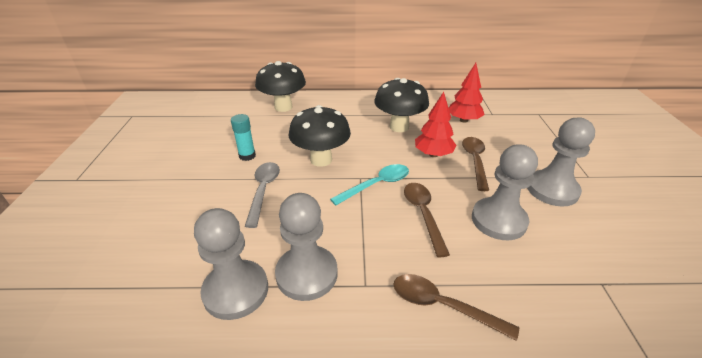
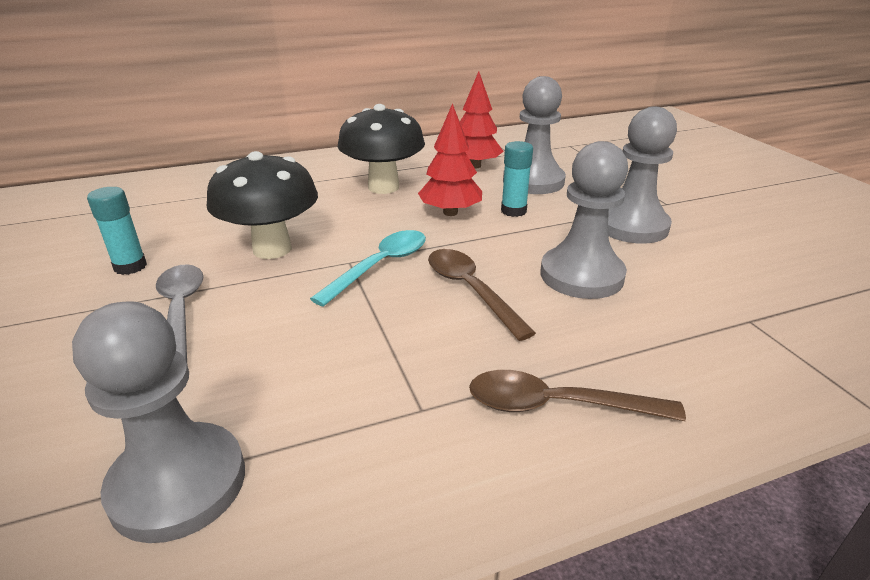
camera: 20 degrees left, 5 degrees down
(283, 107) = (176, 189): black mushroom -> none
(307, 274) = (311, 419): grey pawn -> grey pawn (533, 181)
(475, 161) = (513, 211): brown spoon -> turquoise glue stick

